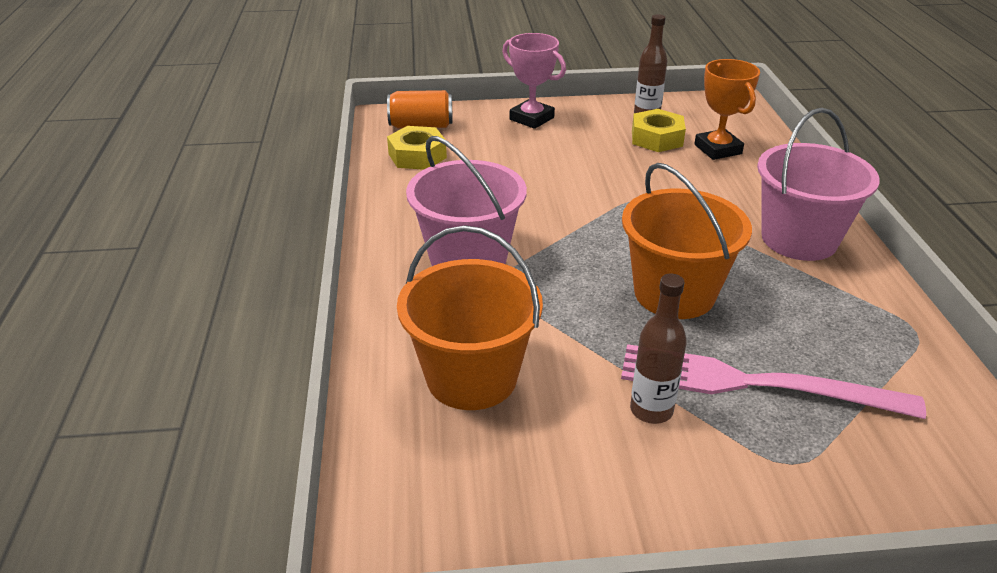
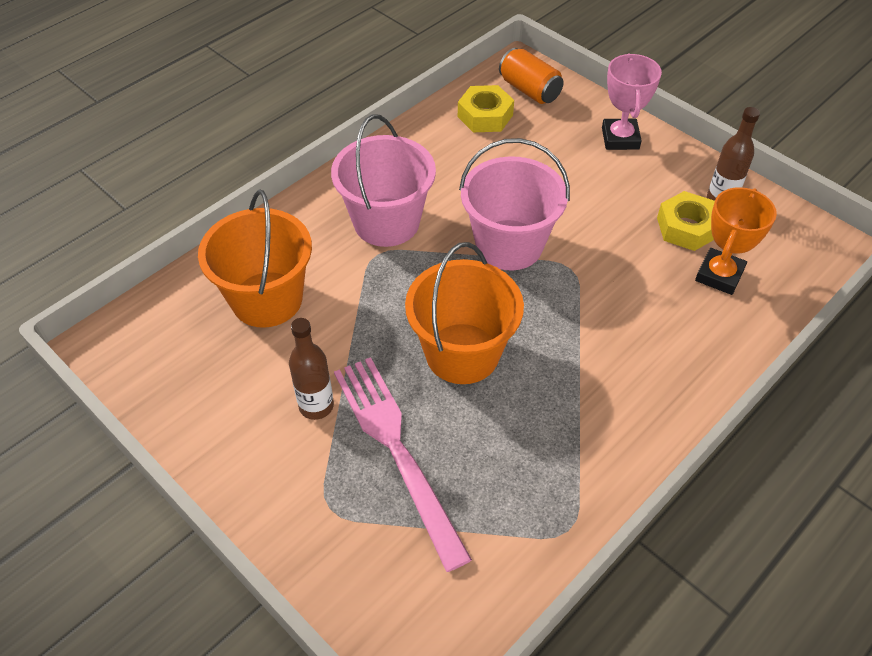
camera: 50 degrees right, 15 degrees up
(799, 239) = (627, 396): pink bucket -> pink bucket (509, 245)

